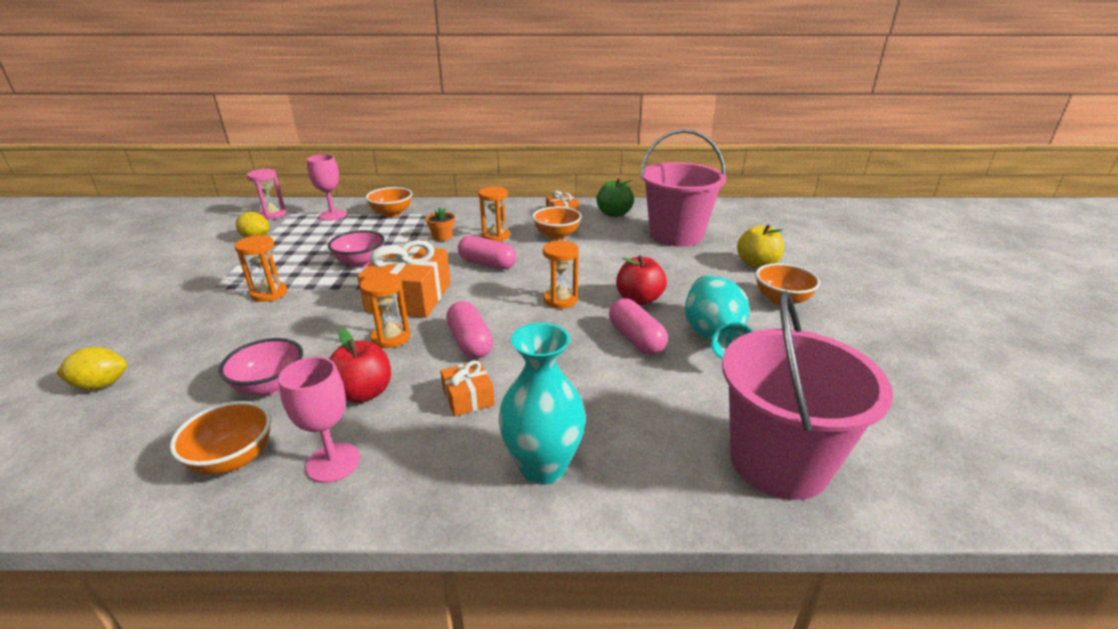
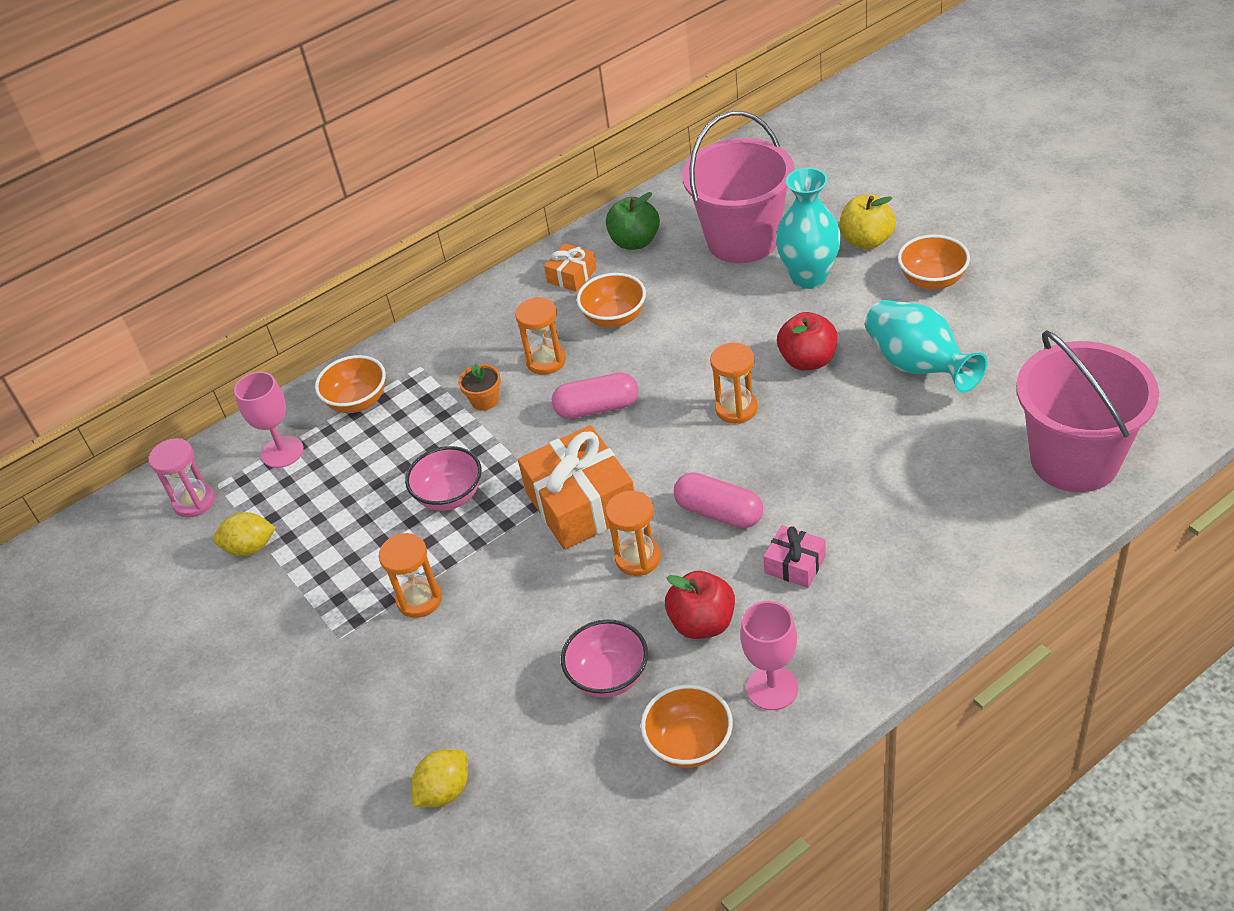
camera: 30 degrees left, 15 degrees up
(468, 397) = (795, 564): orange gift -> pink gift
(543, 467) = (926, 578): turquoise vase -> turquoise vase (809, 277)
(636, 339) = (858, 411): pink capsule -> none

